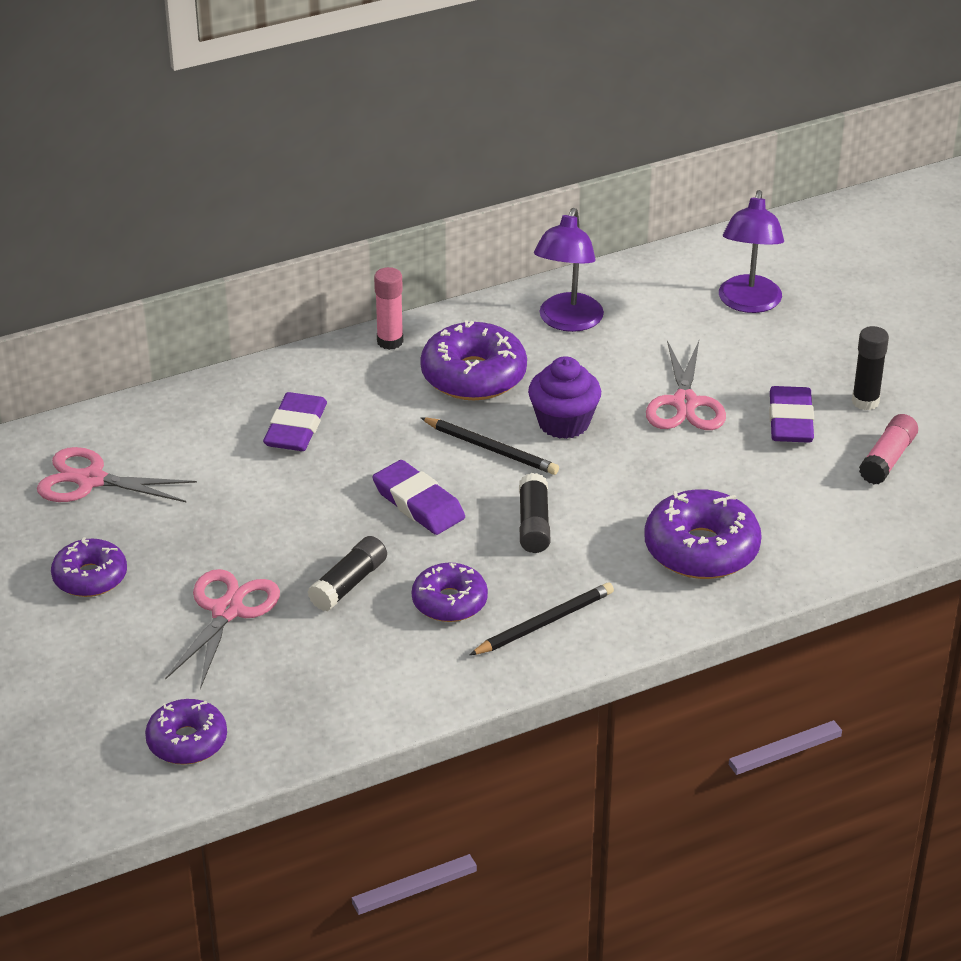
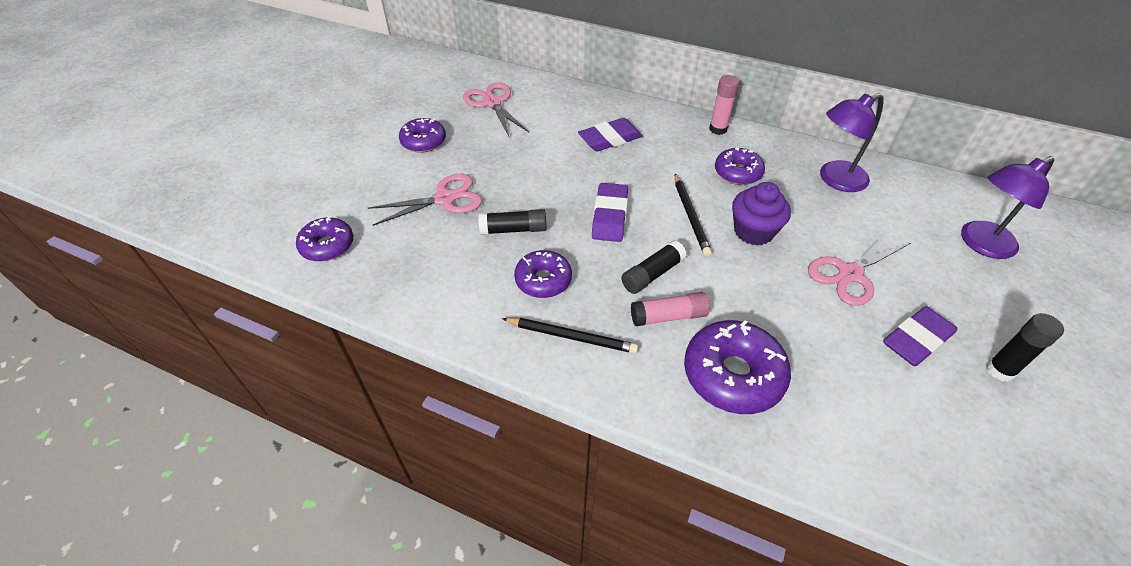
camera: 50 degrees right, 10 degrees up
(473, 376) = (737, 173): purple donut -> purple donut, size x0.64
(887, 459) = (968, 427): pink glue stick -> pink glue stick (669, 316)

